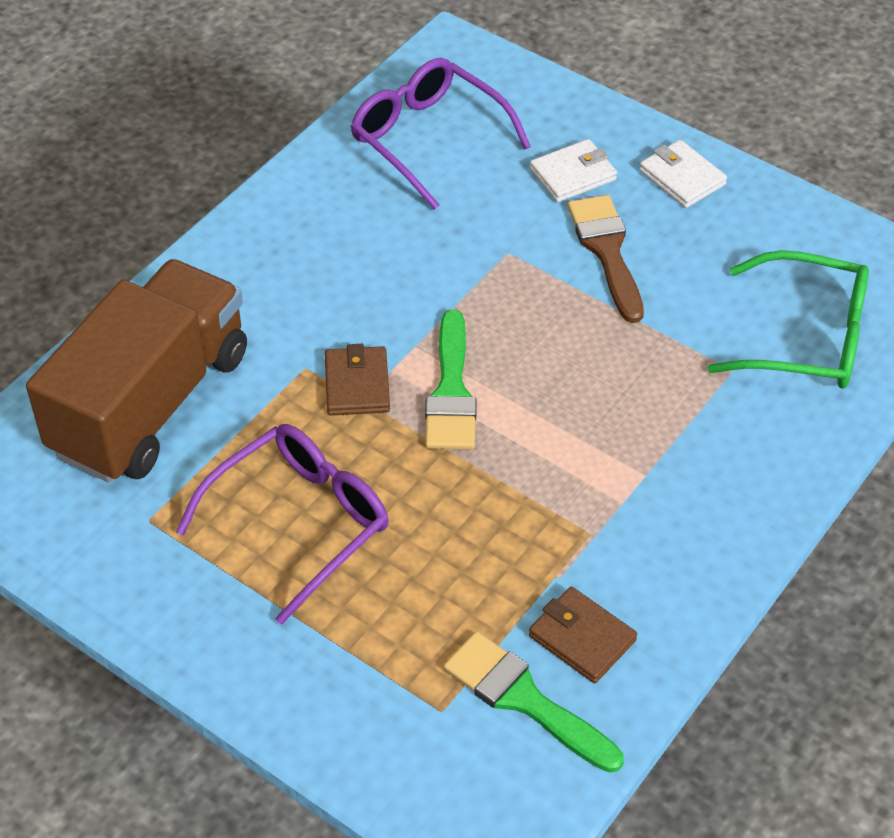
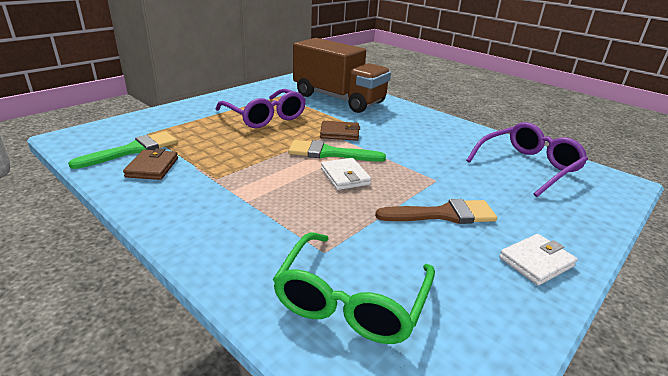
camera: 95 degrees right, 20 degrees down
(573, 175) = (517, 211): white wallet -> white wallet (345, 176)
(582, 638) = (152, 167): brown wallet -> brown wallet turned 45 degrees counterclockwise

